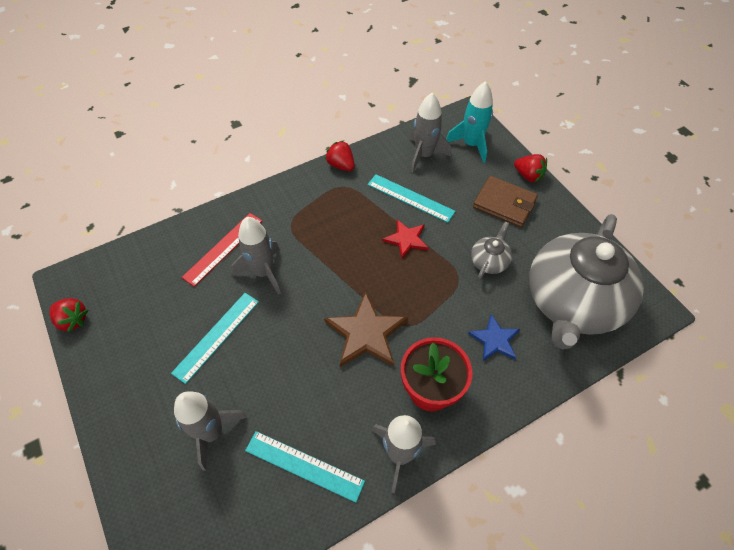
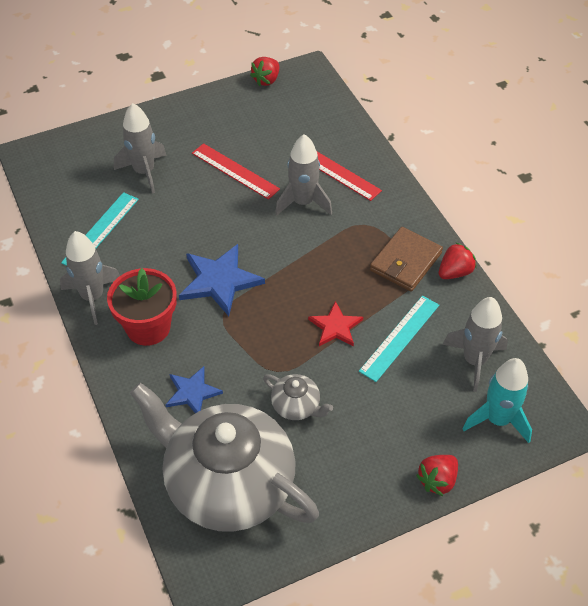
camera: 95 degrees right, 5 degrees down
(216, 336) = (235, 171): turquoise ruler -> red ruler
(366, 333) = (219, 281): brown star -> blue star
(504, 203) = (387, 440): brown wallet -> brown wallet (406, 262)

